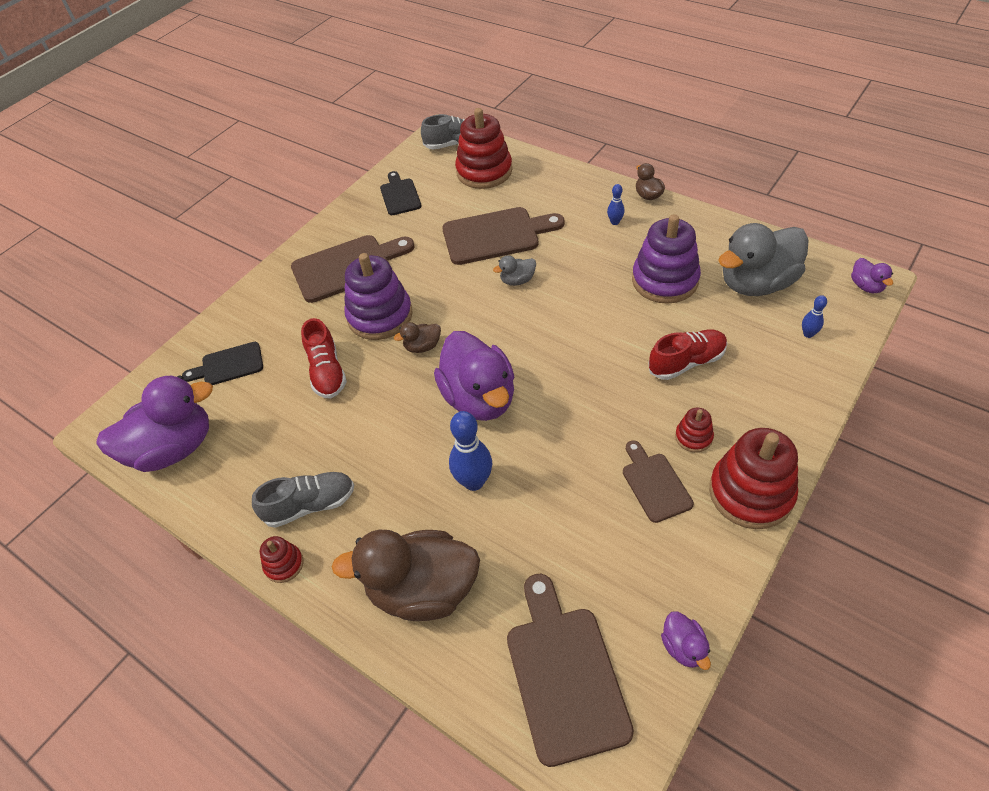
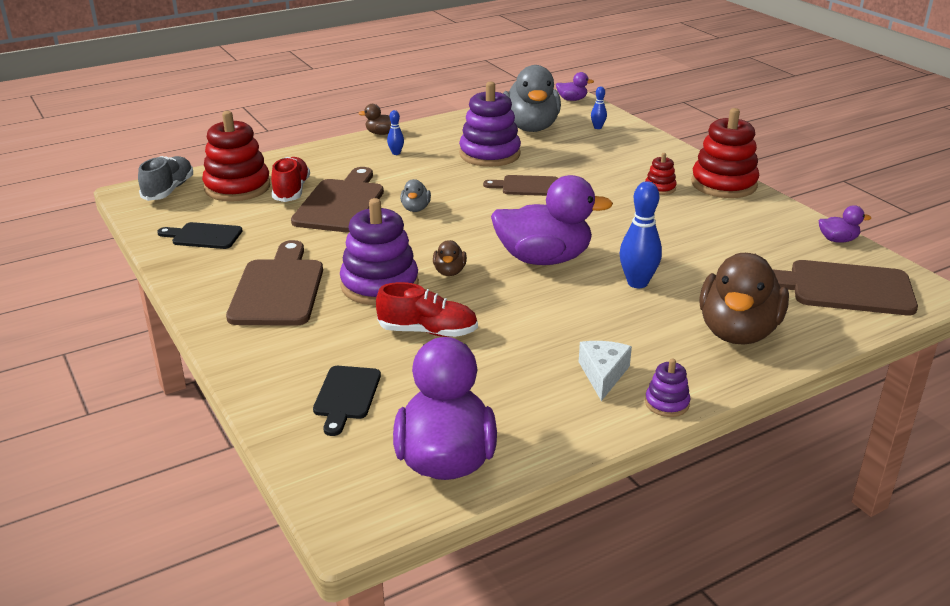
camera: 70 degrees left, 20 degrees down
(284, 564) = (667, 403): red stacking toy -> purple stacking toy
(310, 505) = (603, 374): grey shoe -> white cheese
(655, 484) = (693, 212): brown cutting board -> brown cutting board (527, 186)
(686, 362) = (585, 170): red shoe -> red shoe (291, 191)

